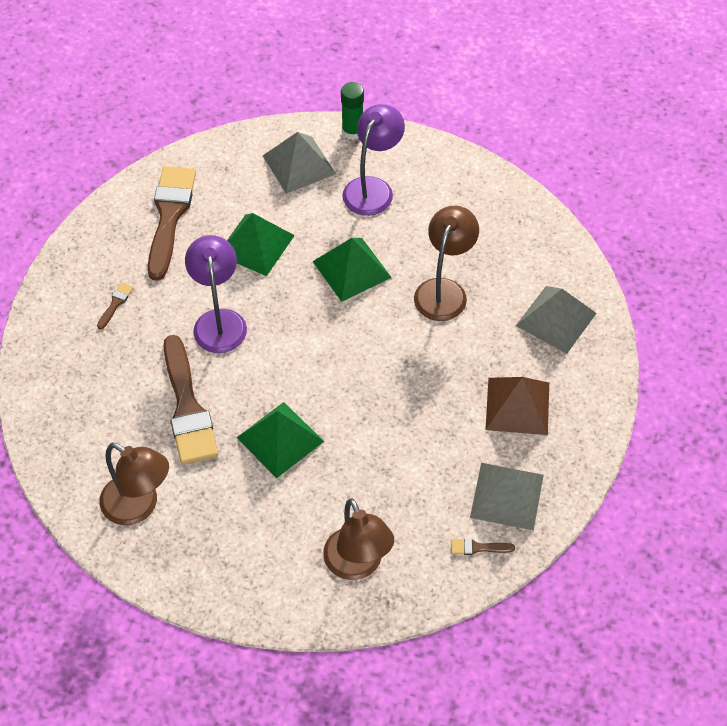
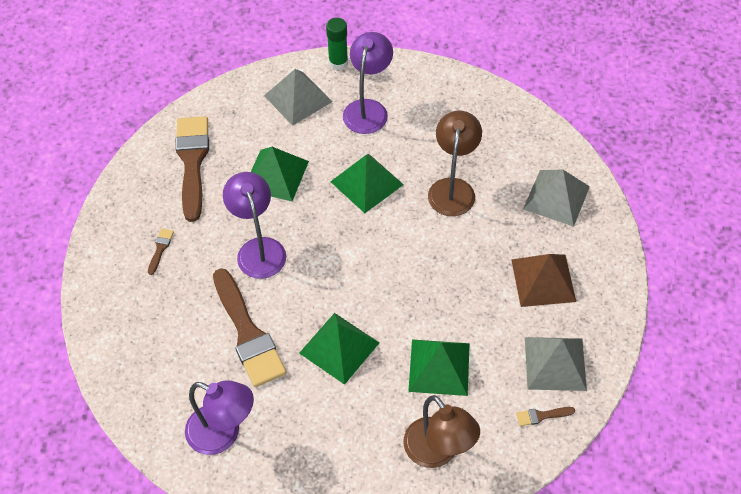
camera: 10 degrees left, 0 degrees up
(139, 506) = (223, 434): brown lamp -> purple lamp
(381, 478) = (439, 367): none -> green pyramid

